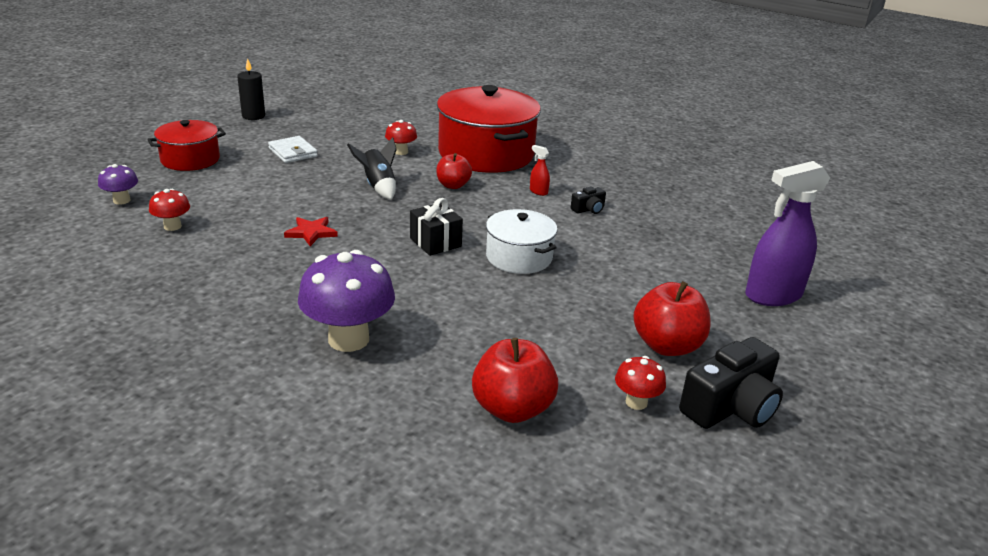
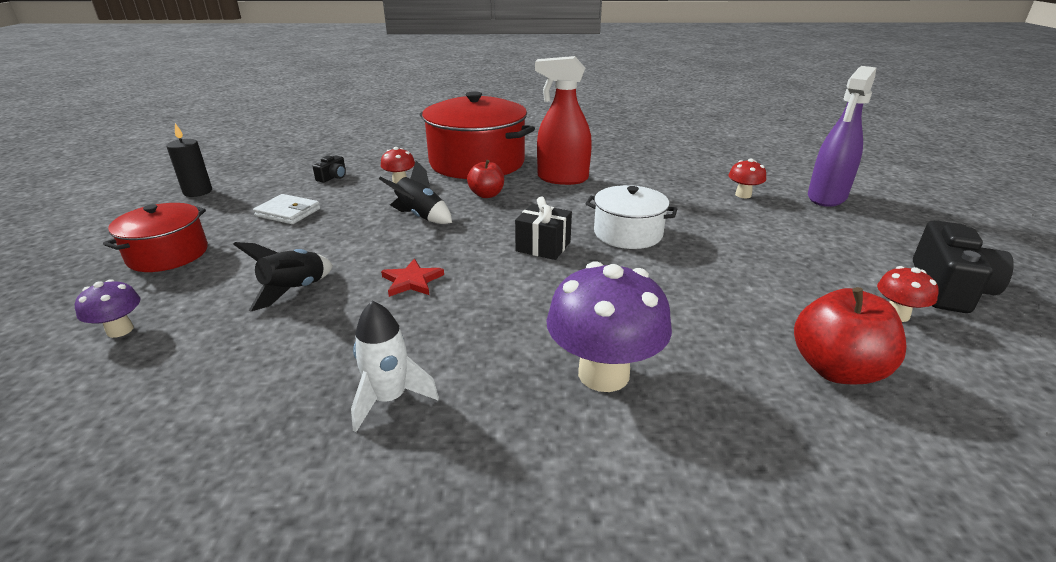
camera: 30 degrees left, 0 degrees up
(172, 226) = (232, 335): red mushroom -> red mushroom (743, 195)
(211, 297) = (389, 399): none -> white rocket
(234, 212) = (294, 291): none -> black rocket
(538, 191) = (562, 178): red spray bottle -> red spray bottle, size x2.48
(589, 209) = (619, 180): black camera -> black camera (333, 177)
(667, 346) = (835, 260): red apple -> none

